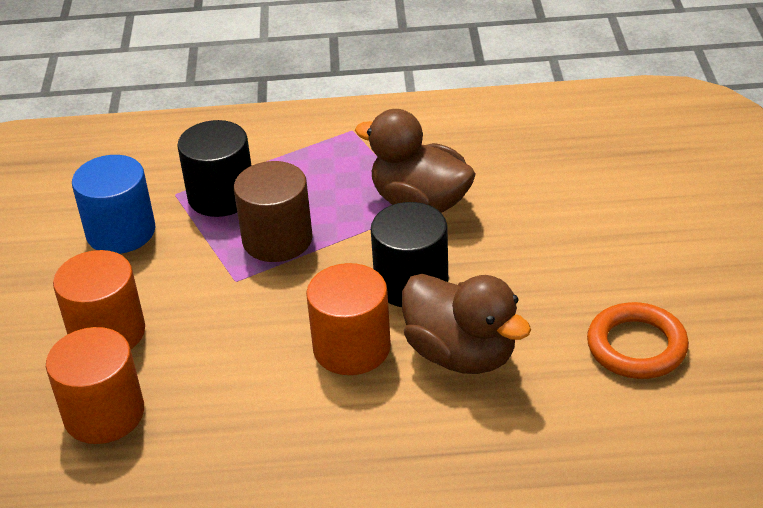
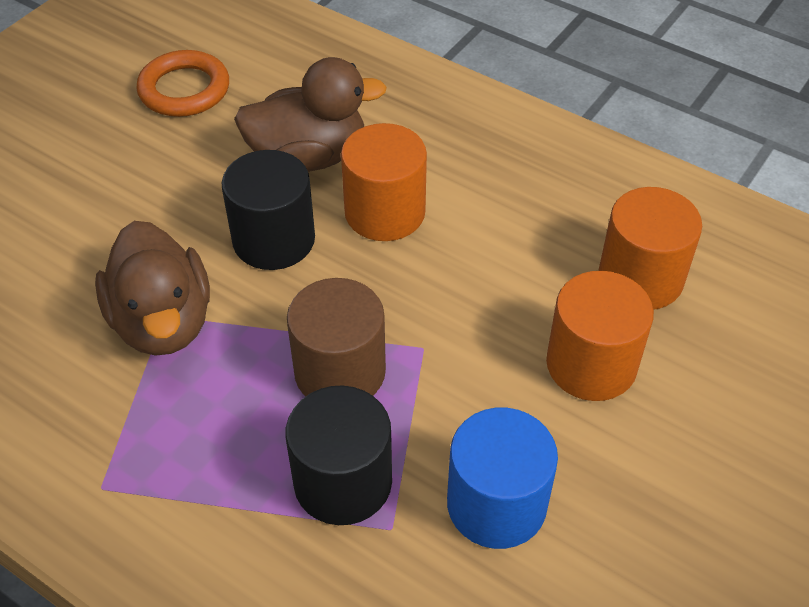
camera: 145 degrees left, 10 degrees up
(461, 354) = (308, 156): brown duck -> brown duck turned 90 degrees clockwise

